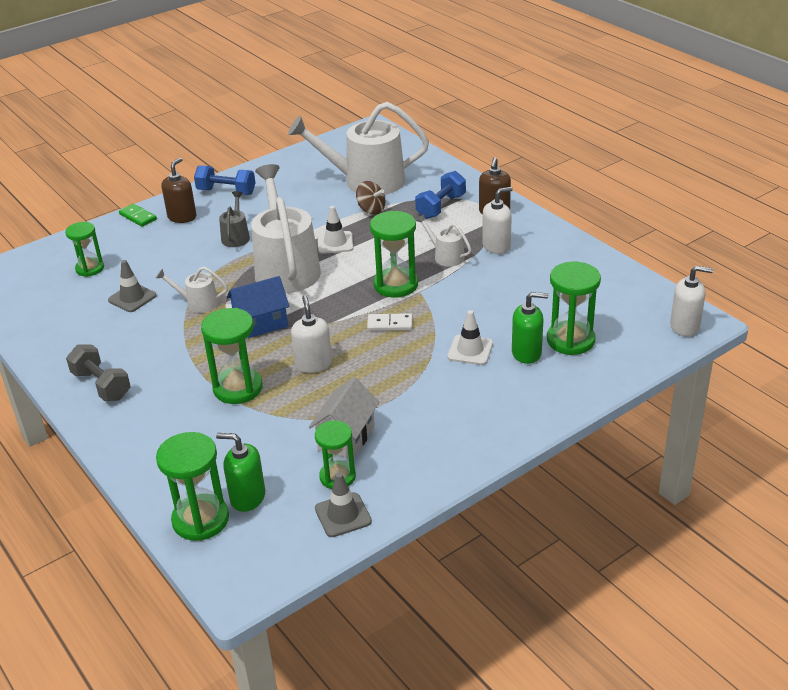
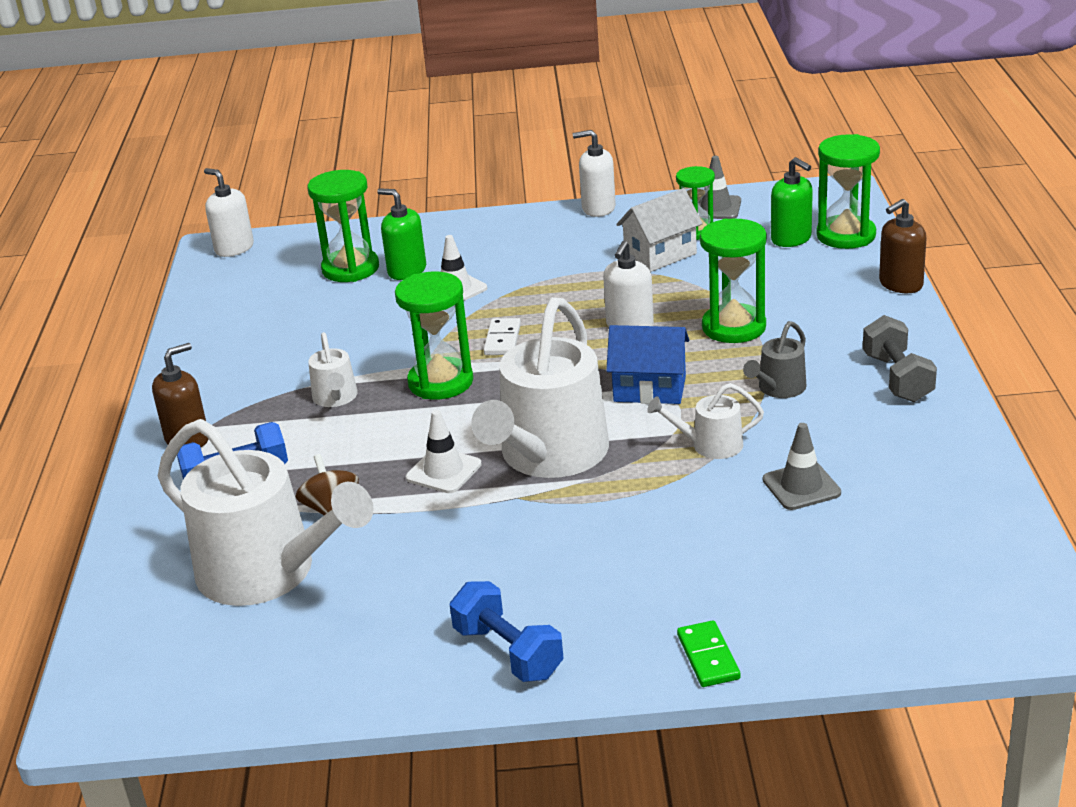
camera: 145 degrees left, 5 degrees down
(90, 268) = (847, 567): green hourglass -> none
(182, 217) = (629, 622): brown soap dispenser -> brown soap dispenser (900, 284)
(198, 303) = (710, 445): white watering can -> white watering can turned 135 degrees clockwise
(236, 236) = (572, 540): grey watering can -> grey watering can (778, 388)
(390, 324) = (502, 339): white domino -> white domino turned 60 degrees clockwise
(496, 246) = (261, 389): white soap dispenser -> white soap dispenser (598, 208)

